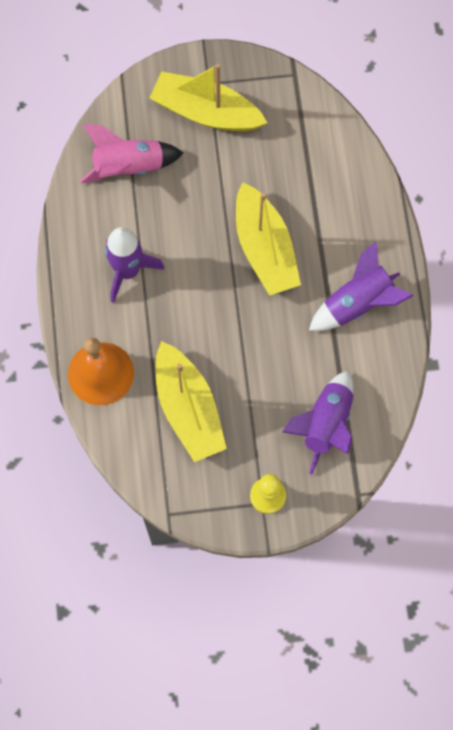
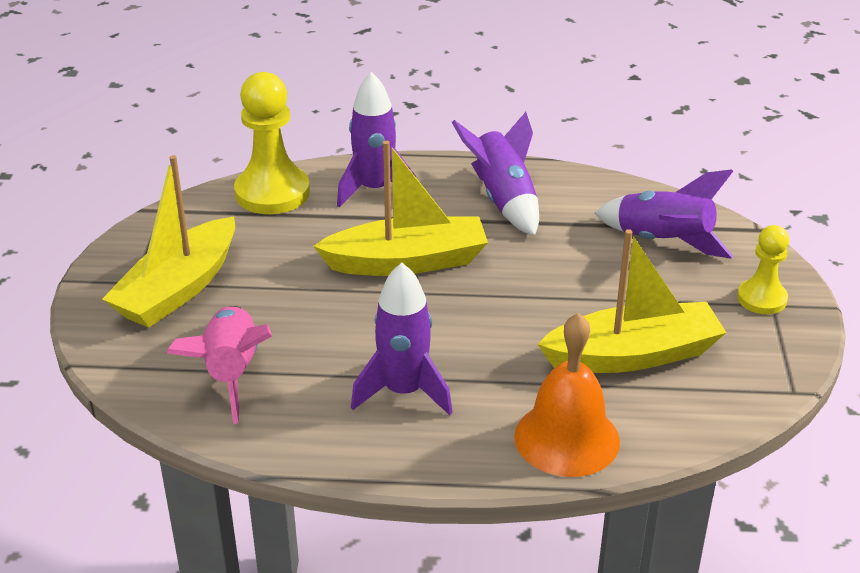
camera: 80 degrees left, 35 degrees down
(331, 140) = (272, 193): none -> yellow pawn
(351, 210) = (375, 189): none -> purple rocket

